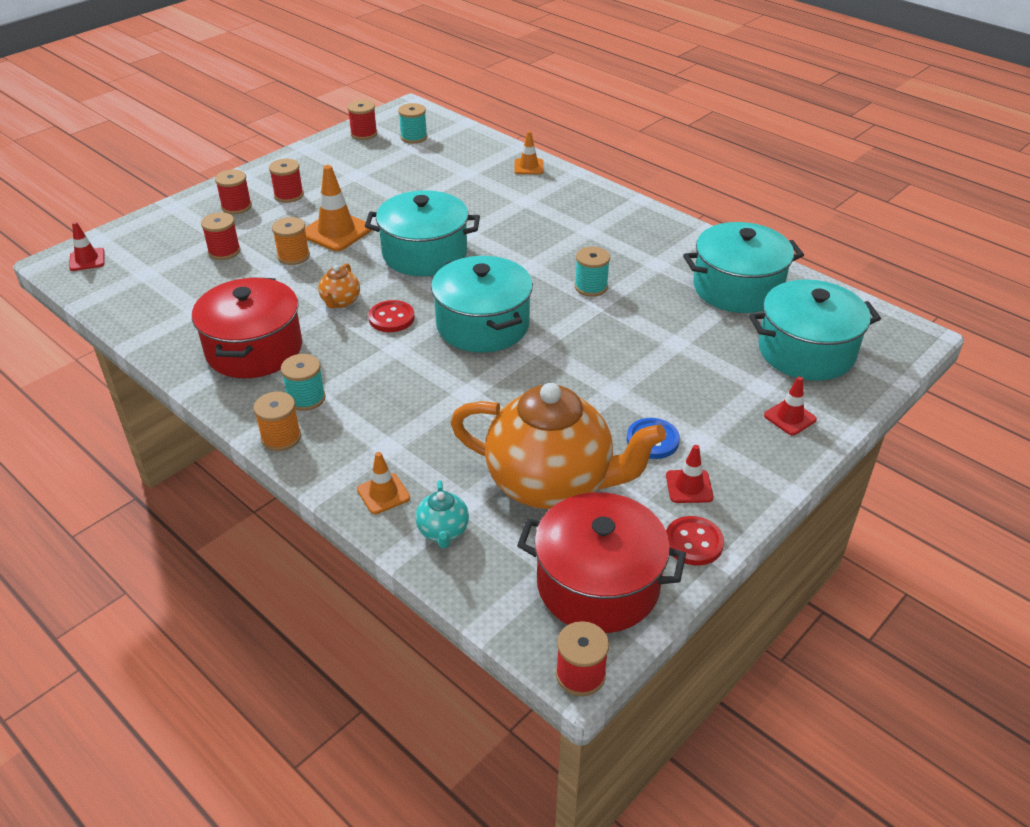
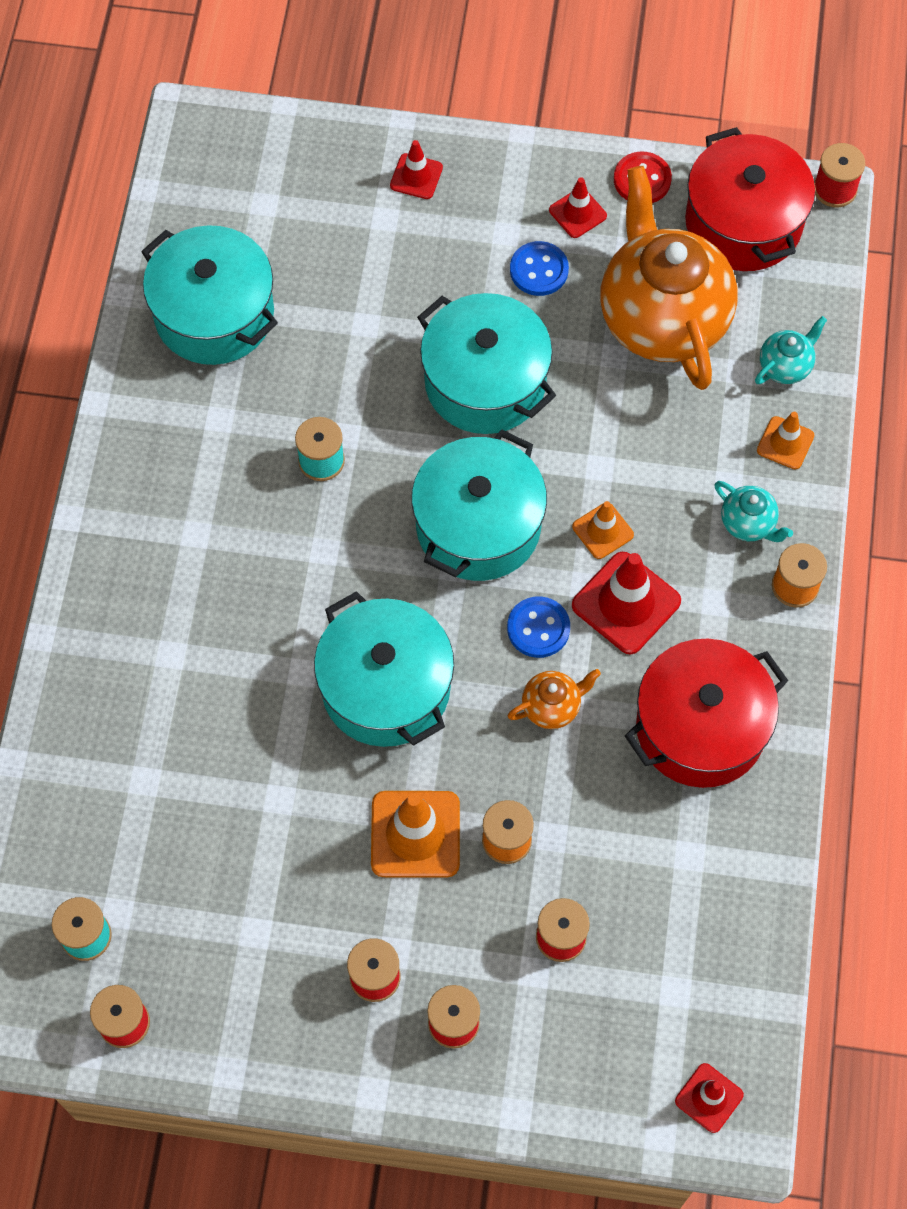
camera: 125 degrees left, 25 degrees up
(306, 398) = (727, 609): turquoise spool -> none
(348, 440) = (748, 523): none -> turquoise teapot
(363, 358) = (626, 603): none -> red traffic cone
(391, 318) = (538, 628): red button -> blue button
(528, 167) = (71, 709): orange traffic cone -> orange traffic cone (602, 531)
(806, 351) = (292, 204): turquoise pot -> turquoise pot (485, 382)

